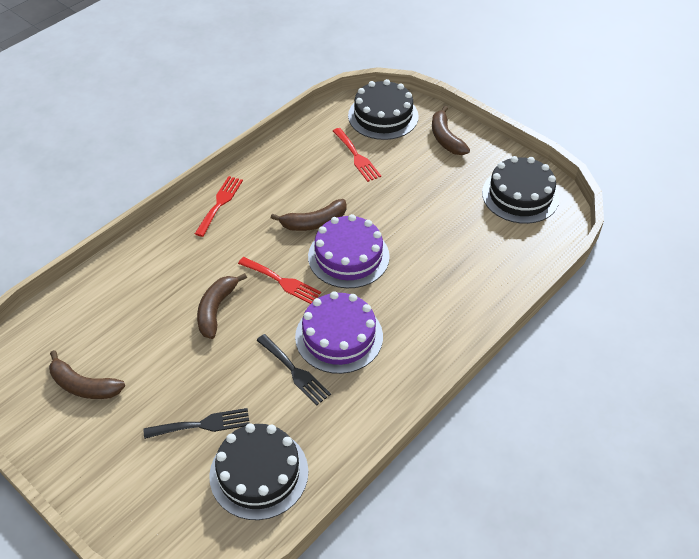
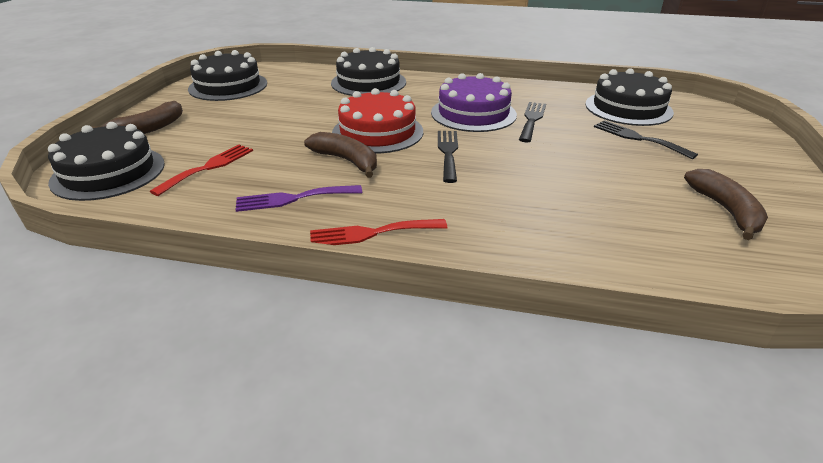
camera: 120 degrees left, 15 degrees down
(216, 309) = (528, 174): brown banana -> none
(282, 281) = (448, 153): red fork -> black fork
(284, 183) = (293, 199): none -> purple fork
(348, 256) = (377, 132): purple cake -> red cake
(469, 295) = (368, 82): none -> black cake

